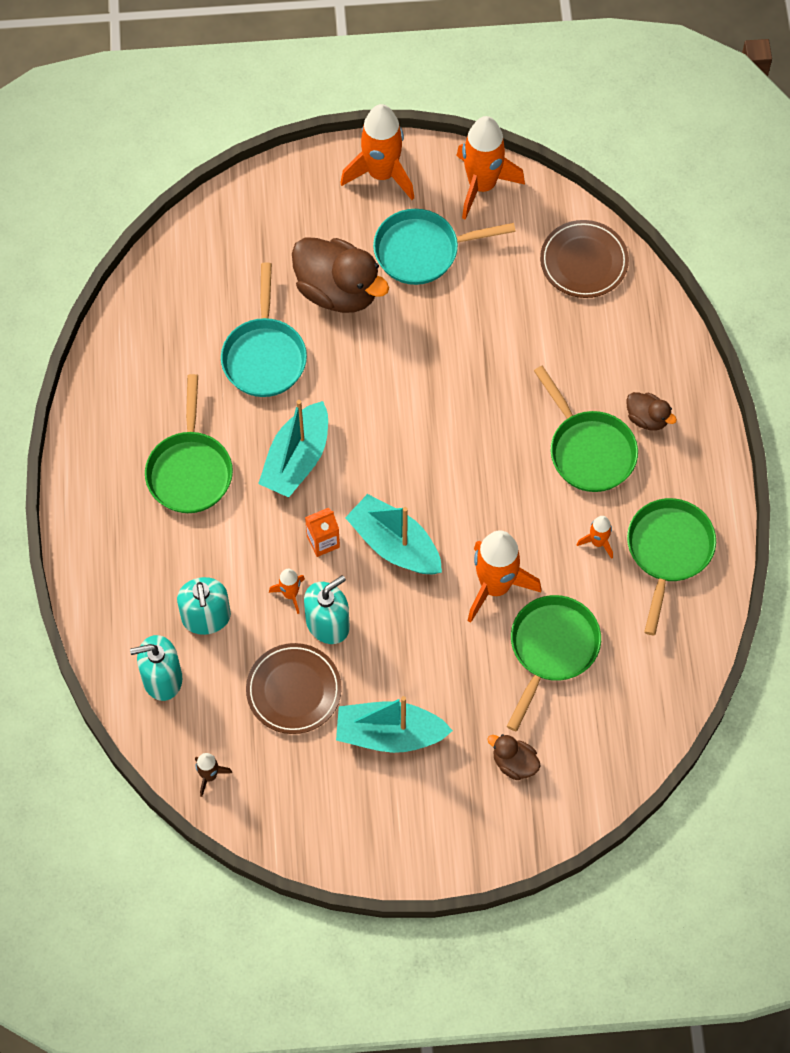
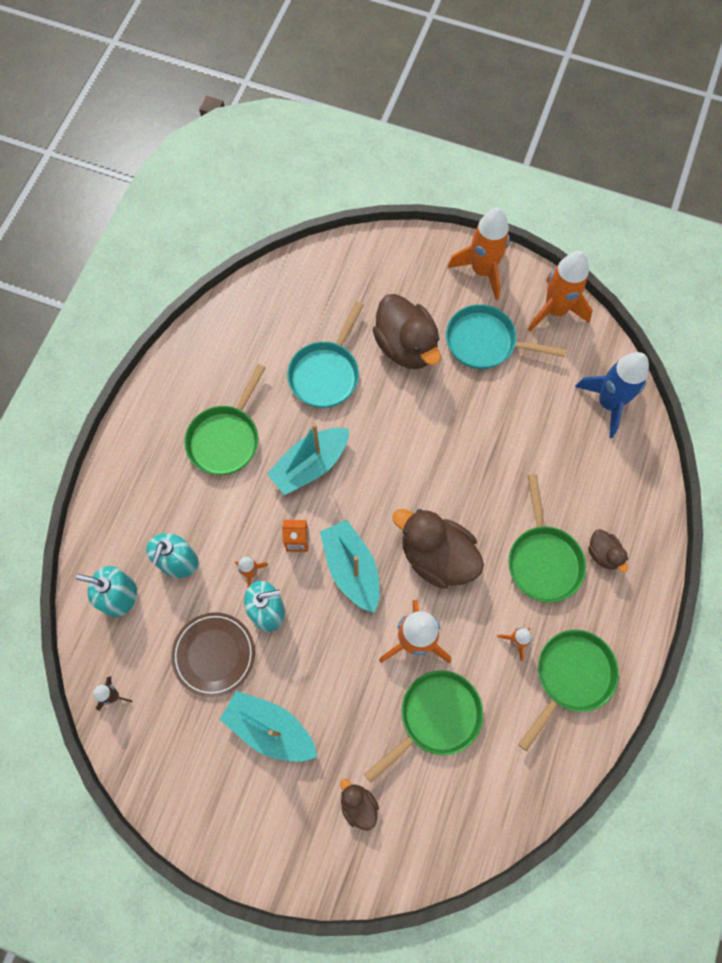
camera: 25 degrees right, 5 degrees up
(477, 494) = (437, 556): none -> brown duck
(584, 262) = (608, 403): brown plate -> blue rocket

